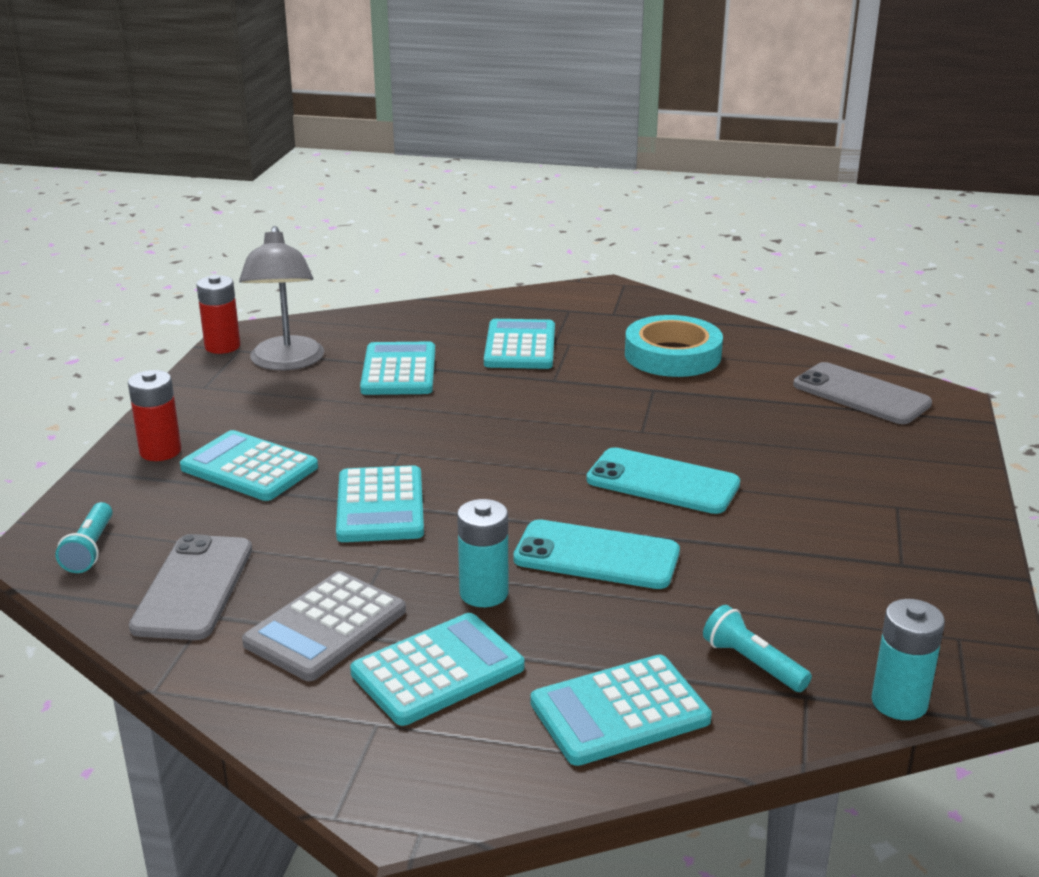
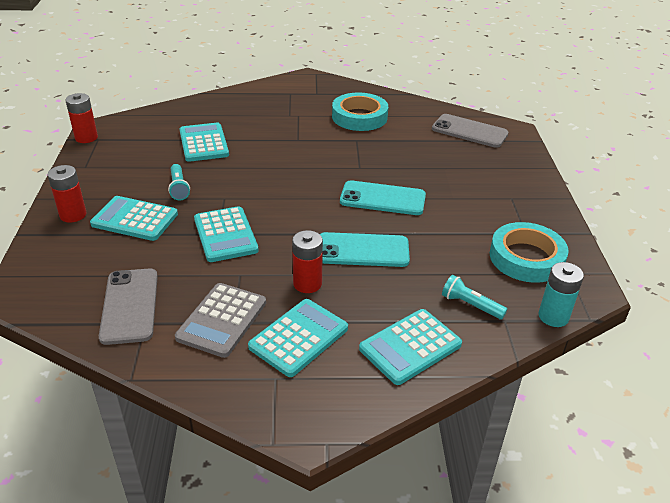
camera: 15 degrees left, 10 degrees up
(90, 549) = (52, 289): turquoise flashlight -> turquoise flashlight (179, 188)
(286, 362) = (131, 144): grey lamp -> none
(484, 593) = (307, 284): turquoise battery -> red battery
(520, 346) = (270, 119): turquoise calculator -> none
(886, 603) = (526, 258): none -> turquoise tape

